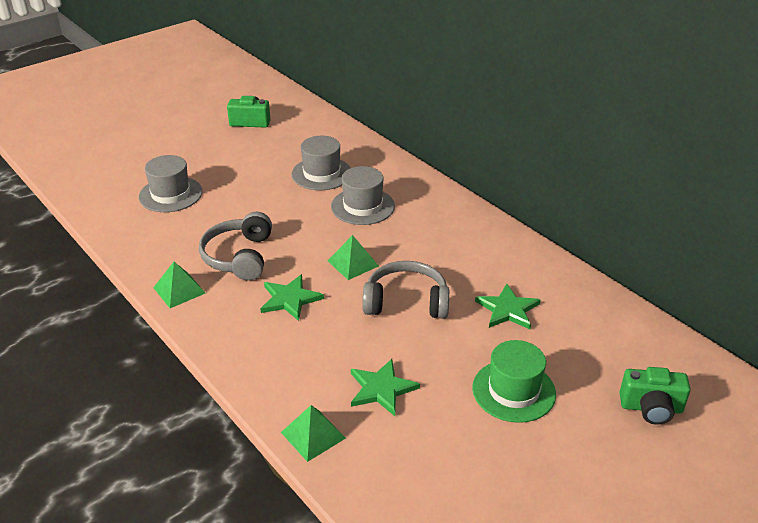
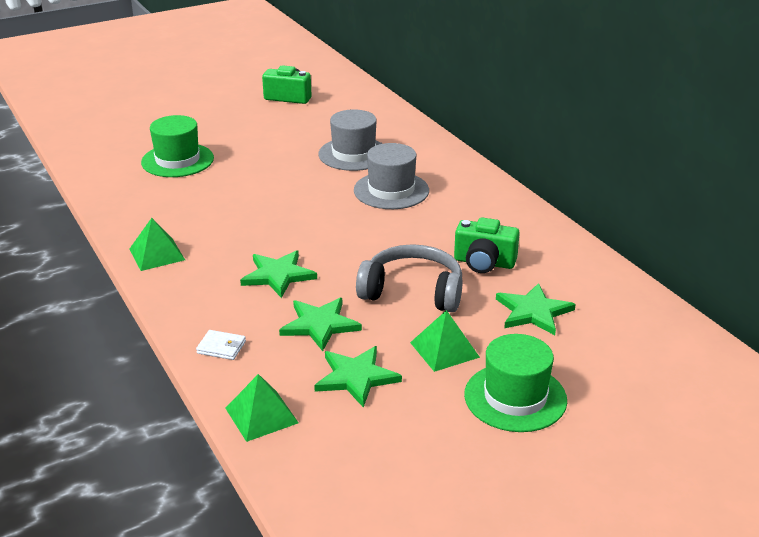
camera: 10 degrees right, 5 degrees down
(170, 194) = (177, 160): grey hat -> green hat
(239, 257) = (234, 228): grey headphones -> none
(261, 374) = (221, 347): none -> white wallet
(338, 343) = (320, 325): none -> green star
(353, 263) = (362, 246): green pyramid -> green pyramid (444, 349)
(651, 408) = (684, 436): green camera -> green camera (484, 263)

